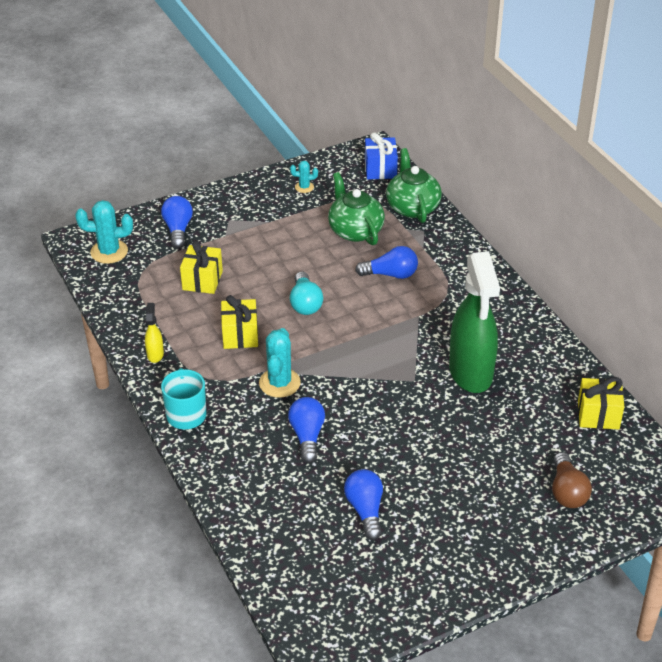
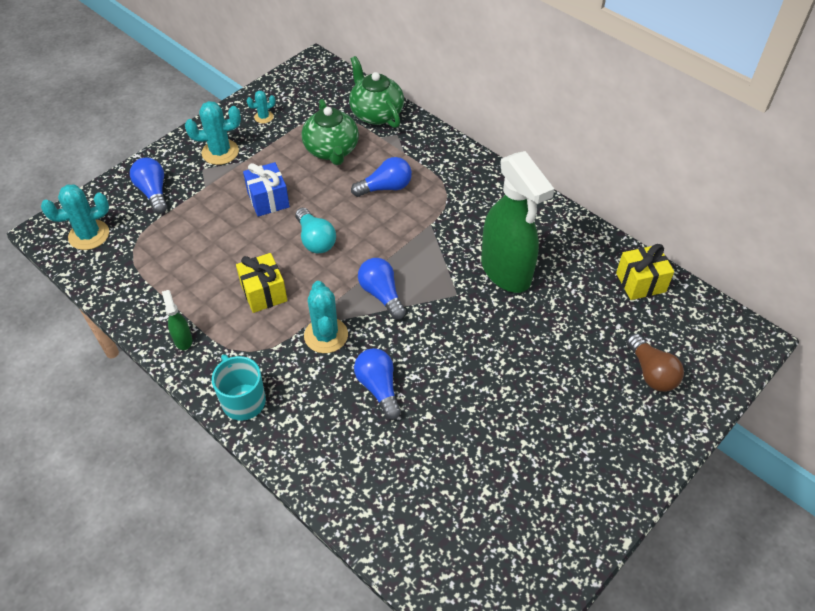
camera: 20 degrees left, 10 degrees up
(155, 354) = (183, 339): yellow spray bottle -> green spray bottle
(202, 280) = (200, 242): yellow gift -> none
(251, 209) = (220, 152): none -> turquoise cactus
(355, 230) = (332, 150): green teapot -> green teapot turned 150 degrees counterclockwise
(365, 510) = (472, 455): blue light bulb -> blue light bulb (381, 294)
(380, 169) = (329, 82): blue gift -> blue gift (268, 200)

